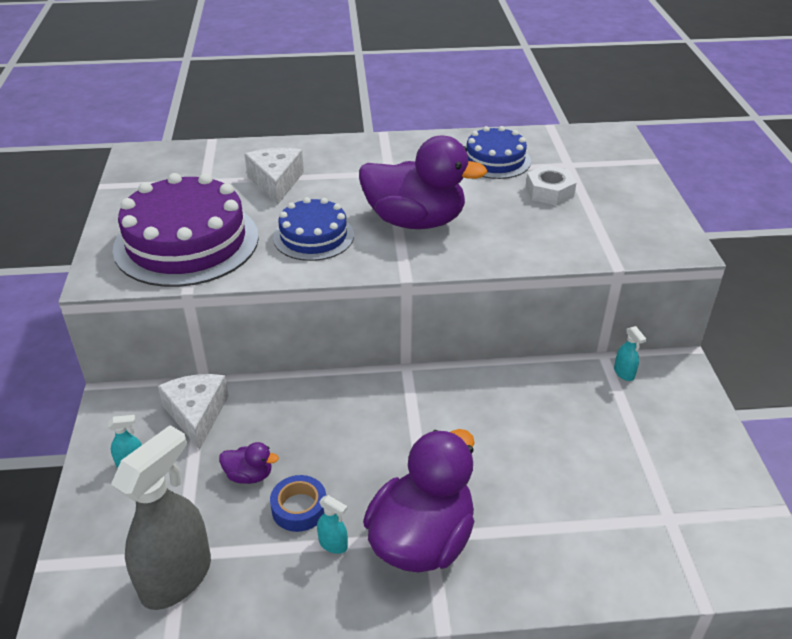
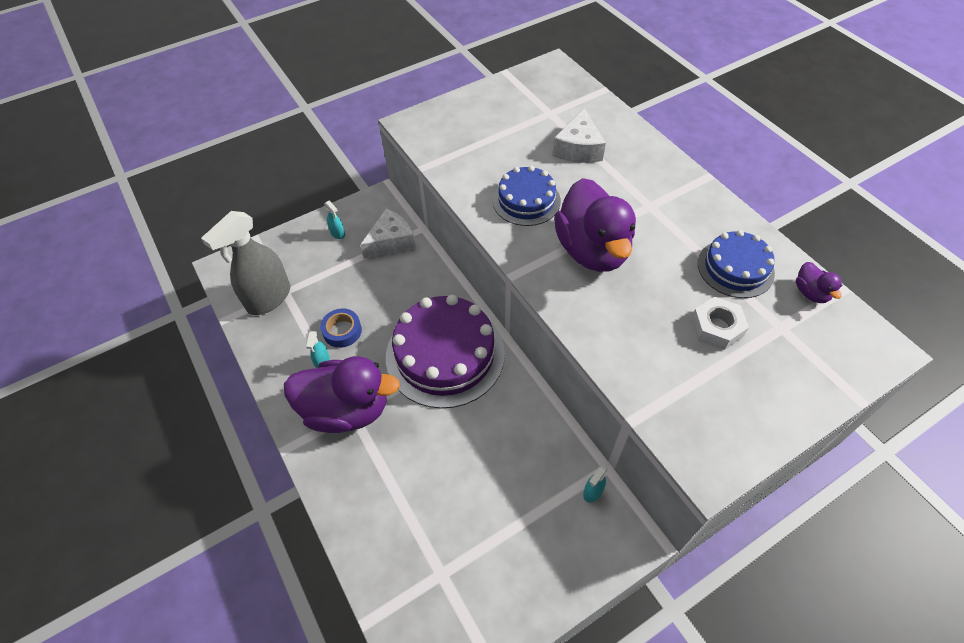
camera: 65 degrees right, 15 degrees up
(177, 577) = (268, 298): grey spray bottle -> grey spray bottle turned 120 degrees clockwise
(186, 242) = (472, 141): purple cake -> purple cake (445, 354)
(249, 475) = (356, 293): purple duck -> purple duck (810, 293)
(276, 182) = (578, 148): white cheese -> white cheese turned 135 degrees clockwise

